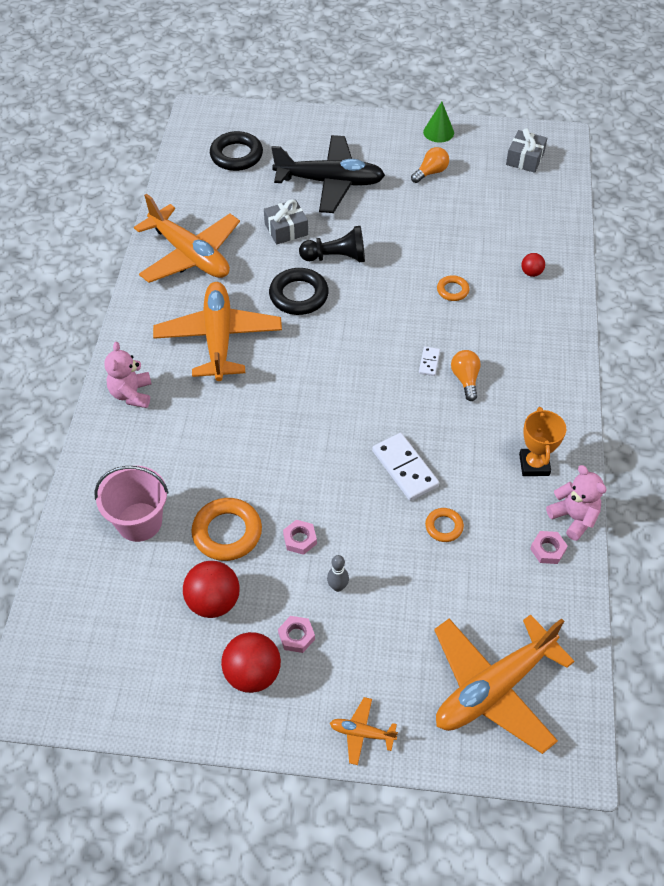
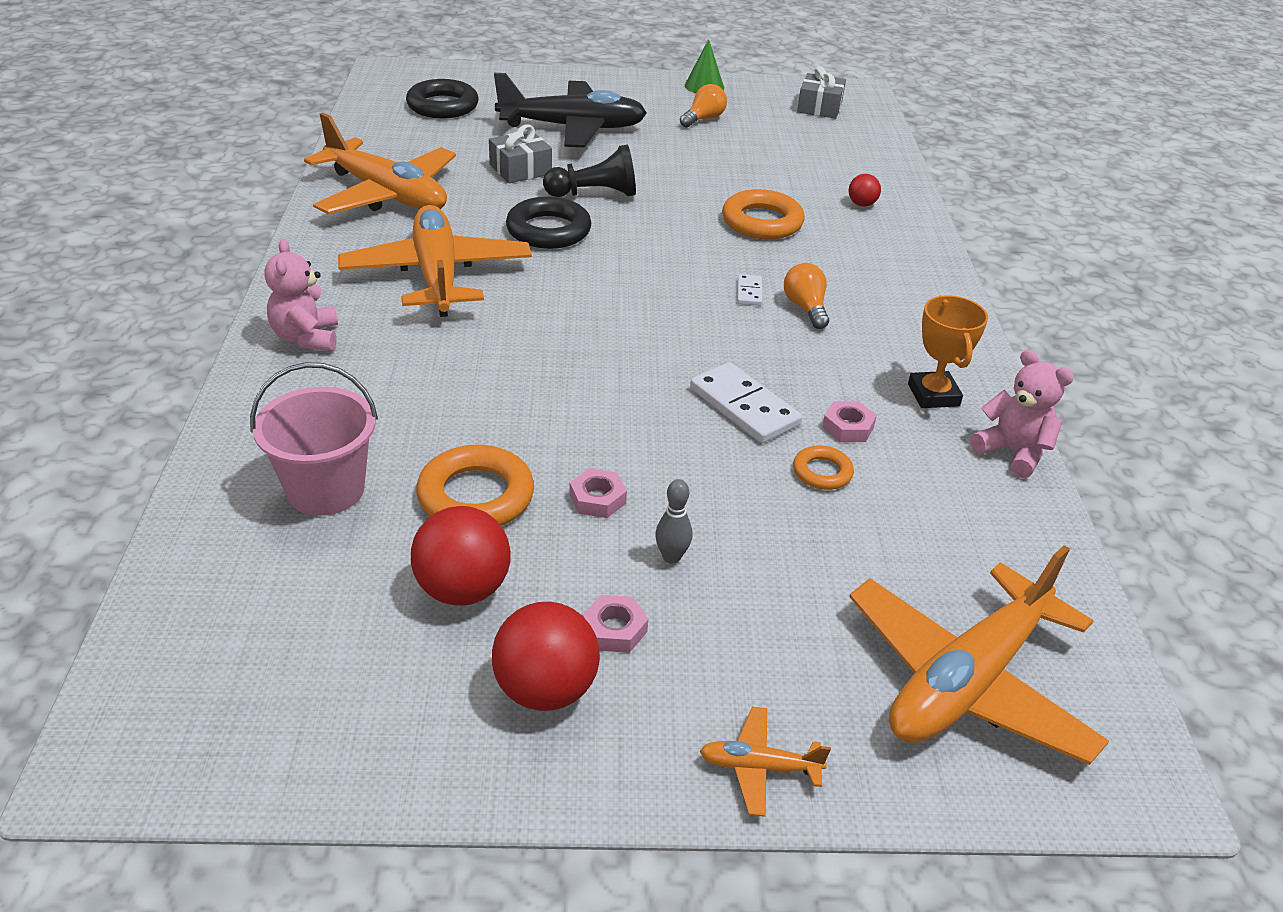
camera: 10 degrees left, 15 degrees down
(452, 290) = (762, 222): orange ring -> orange ring, size x1.82
(547, 549) = (988, 492): pink nut -> pink nut (848, 427)

